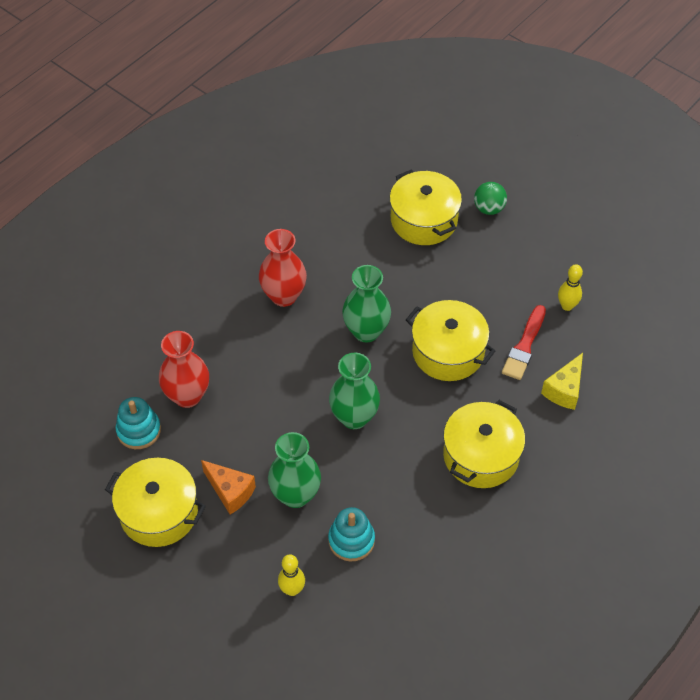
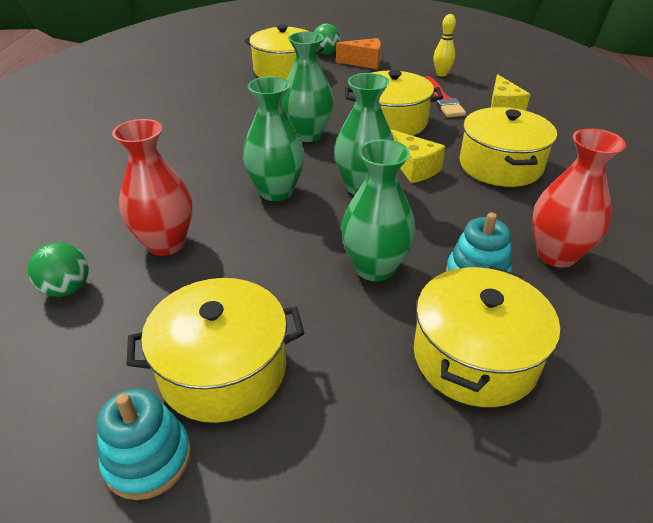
camera: 35 degrees left, 15 degrees down
(113, 402) = (67, 289): none -> green ball
(139, 430) = (125, 299): turquoise stacking toy -> turquoise stacking toy (148, 459)
(230, 491) = (298, 301): orange cheese -> orange cheese (364, 62)
(284, 296) = (207, 141): red vase -> red vase (556, 255)
(290, 386) = (276, 192): none -> green vase
(292, 589) = (474, 357): yellow bowling pin -> yellow pot
(411, 419) = (414, 168): none -> yellow cheese

